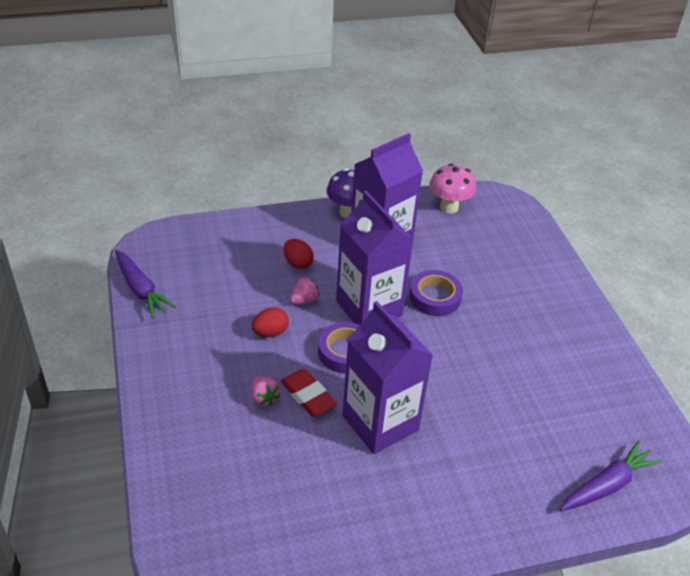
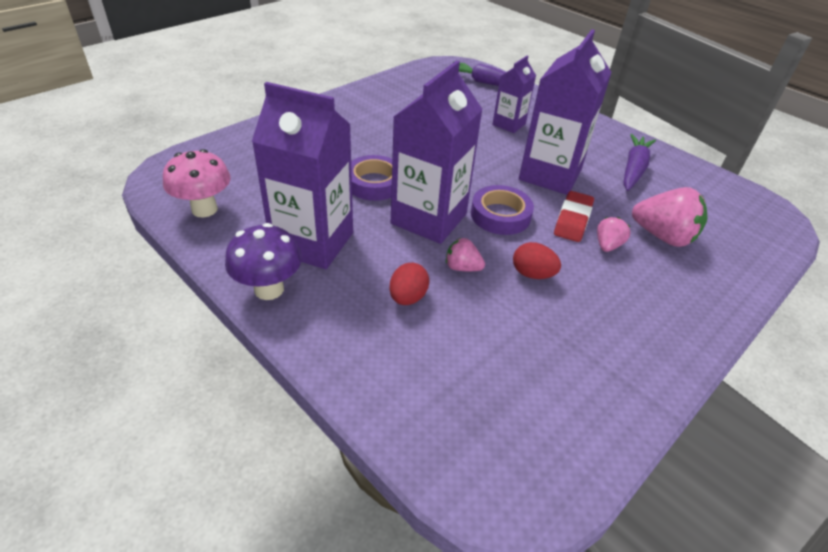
camera: 120 degrees left, 0 degrees up
(141, 289) = (601, 437): purple carrot -> purple carrot (634, 169)
(244, 446) = (663, 236): none -> pink strawberry
(492, 447) = (509, 124): none -> purple carton

